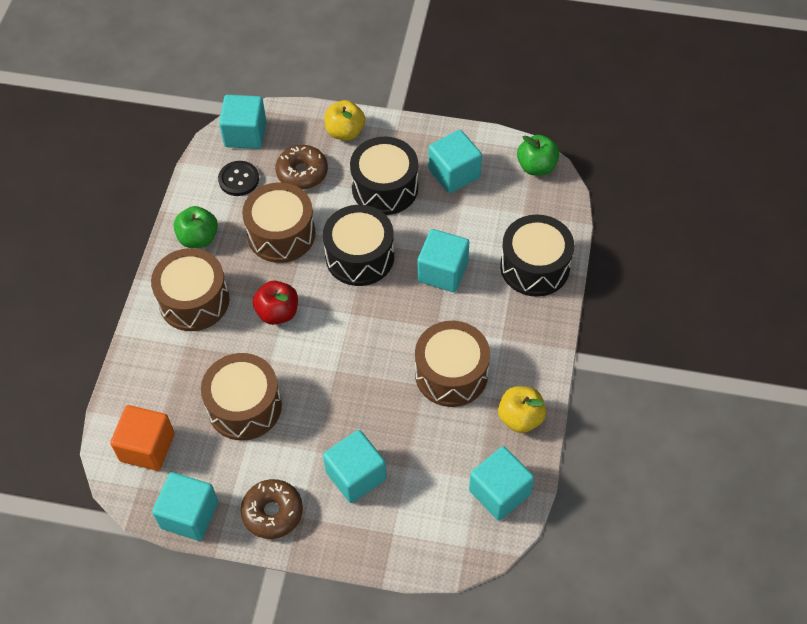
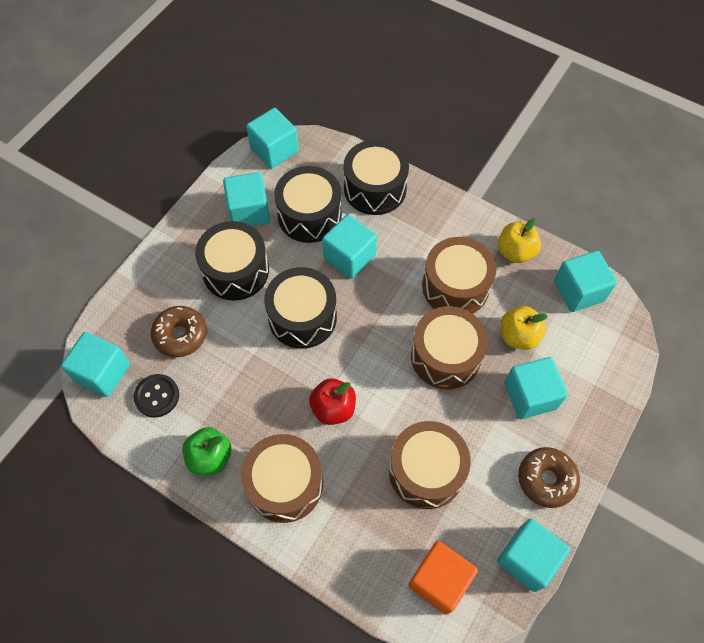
camera: 70 degrees left, 5 degrees up
(281, 234) = (244, 377): brown drum -> brown drum (445, 356)
(345, 132) = (152, 282): yellow apple -> yellow apple (518, 336)
(474, 223) = (309, 215): none -> black drum
(536, 167) = (274, 150): green apple -> turquoise cube

